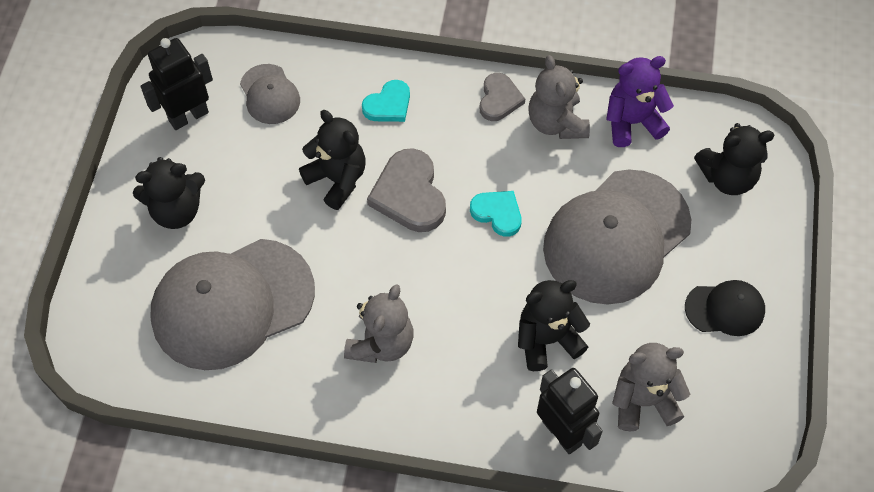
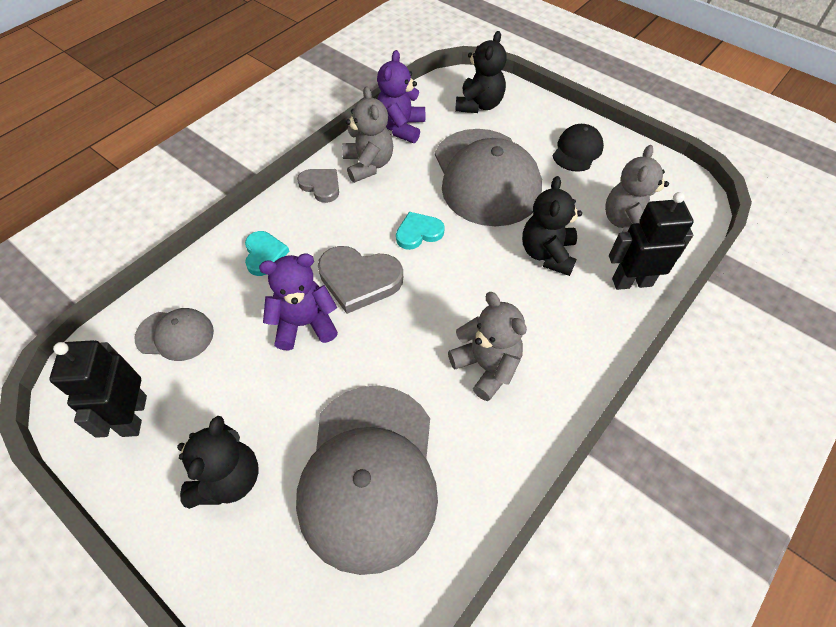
camera: 60 degrees left, 5 degrees down
(337, 179) = (304, 324): black teddy bear -> purple teddy bear
(556, 123) = (368, 165): grey teddy bear -> grey teddy bear turned 120 degrees counterclockwise

